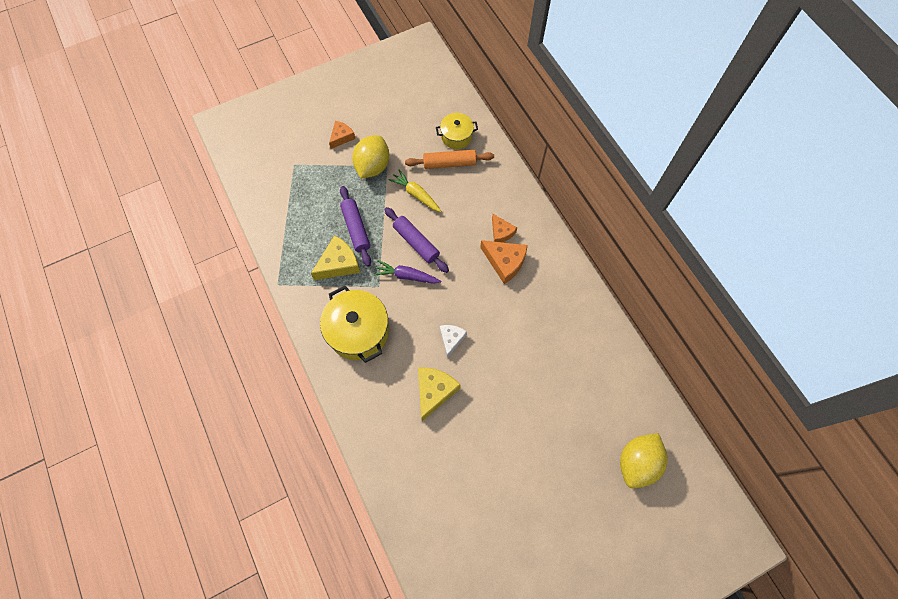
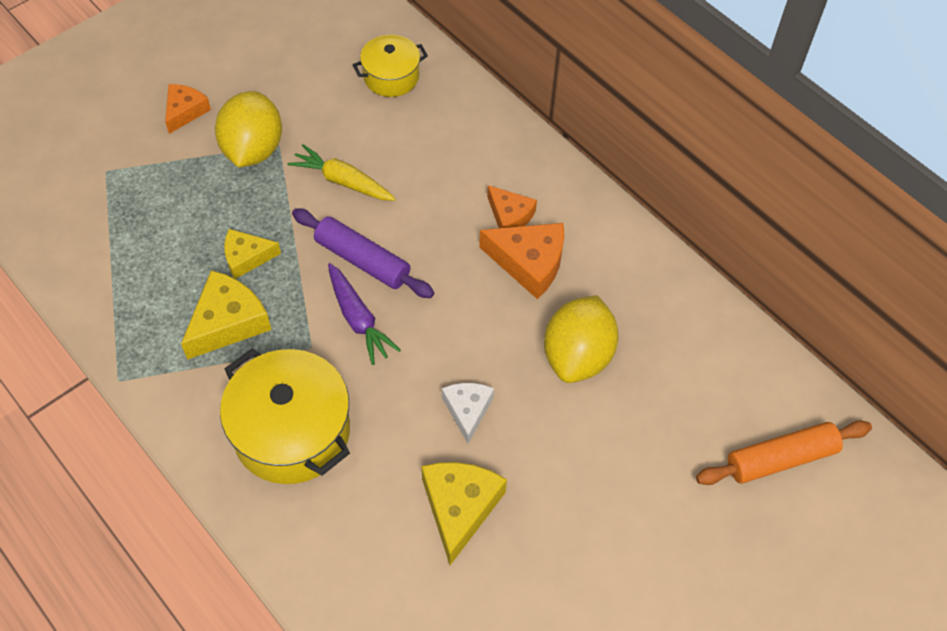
camera: 15 degrees left, 10 degrees down
(356, 229) = (246, 257): purple rolling pin -> yellow cheese
(406, 276) = (358, 319): purple carrot -> purple carrot turned 120 degrees counterclockwise
(449, 163) = (389, 121): orange rolling pin -> orange rolling pin (780, 458)
(637, 462) = (854, 551): yellow lemon -> yellow lemon (577, 356)

